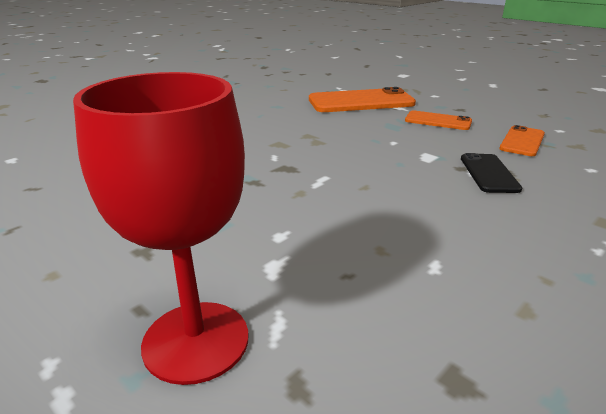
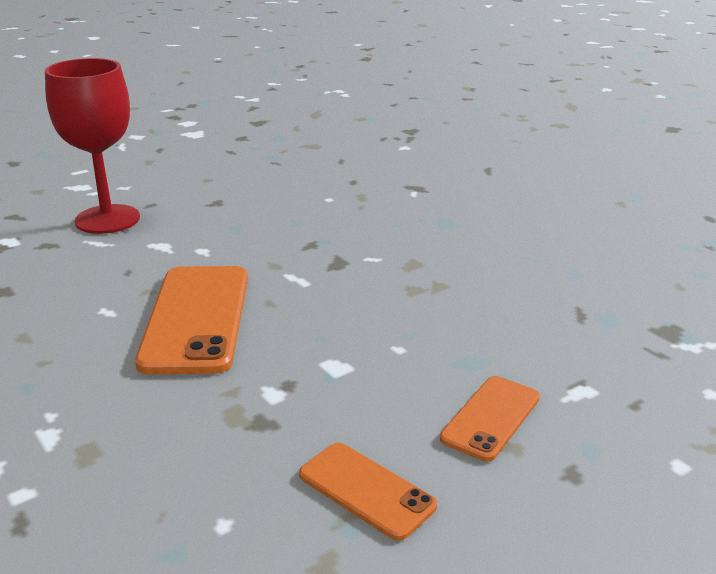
camera: 100 degrees right, 0 degrees up
(361, 102) = (608, 353): orange phone -> orange phone (196, 319)
(489, 173) = (259, 403): black phone -> none

